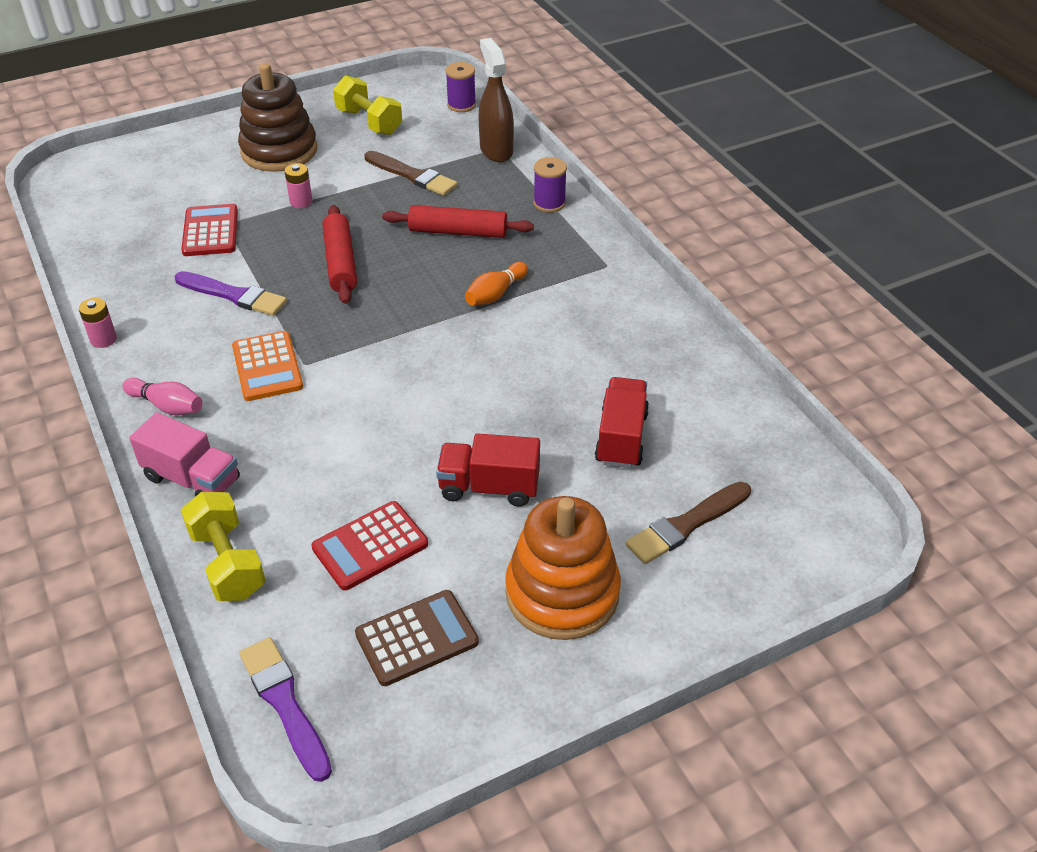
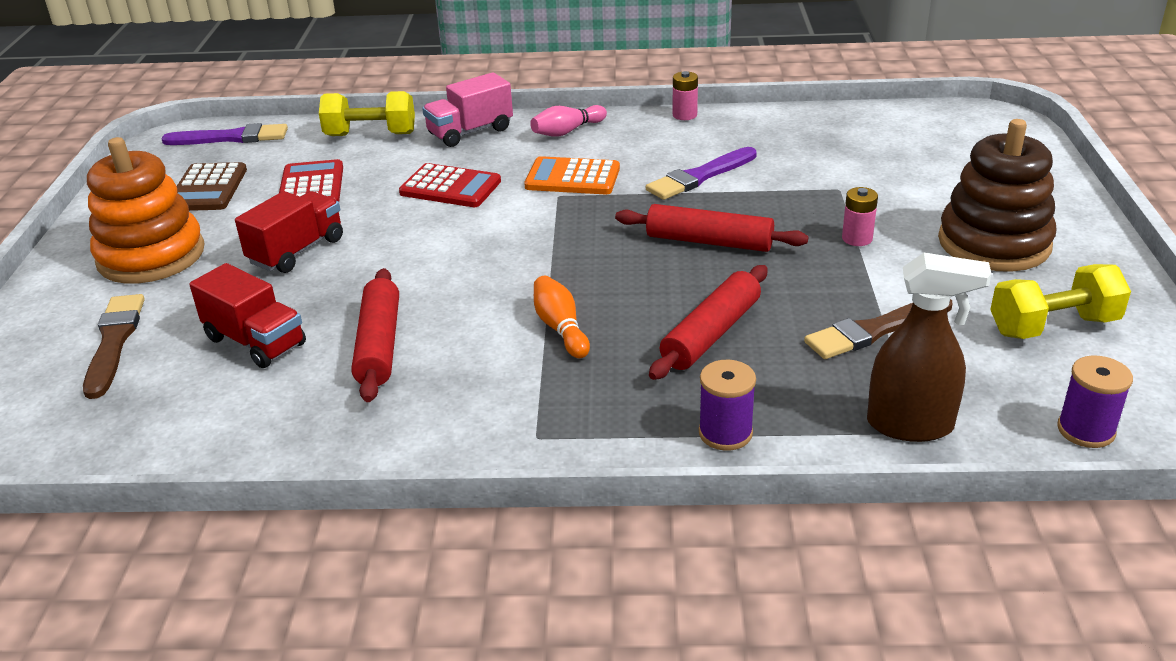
camera: 120 degrees right, 10 degrees down
(210, 231) = (828, 179): red calculator -> red calculator (450, 187)
(576, 370) = (379, 345): none -> red rolling pin

